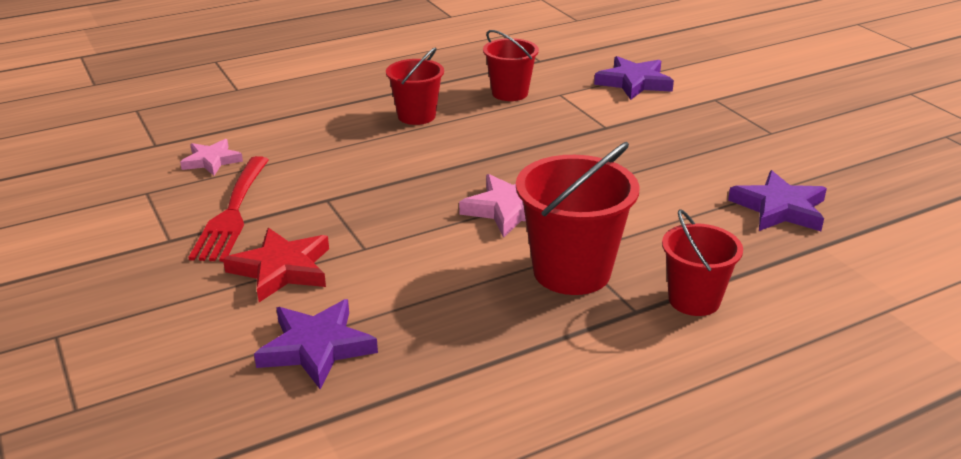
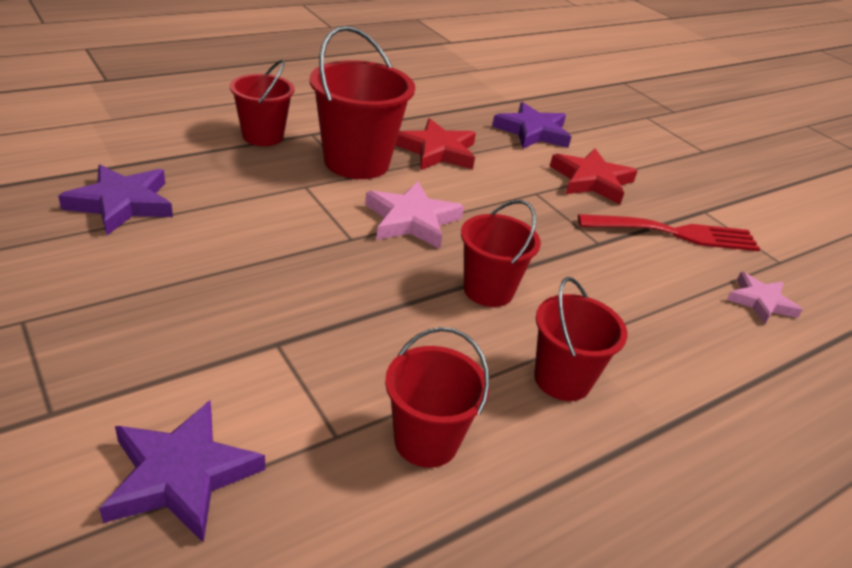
camera: 170 degrees right, 5 degrees up
(232, 213) = (675, 233): red fork -> red fork turned 90 degrees clockwise
(451, 159) = (488, 290): none -> red bucket
(470, 297) = (437, 151): none -> red star

